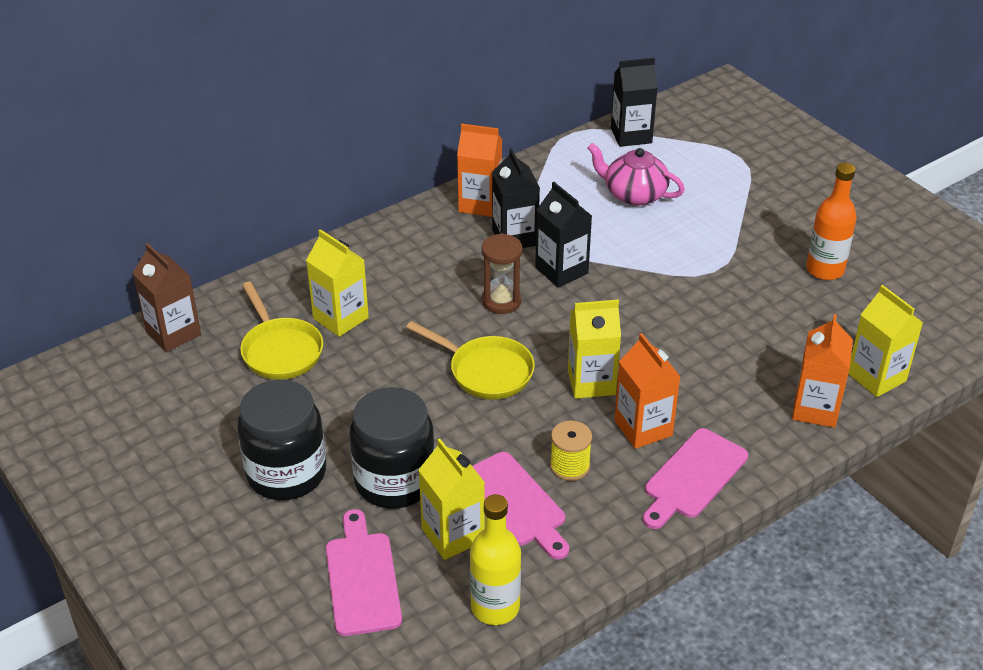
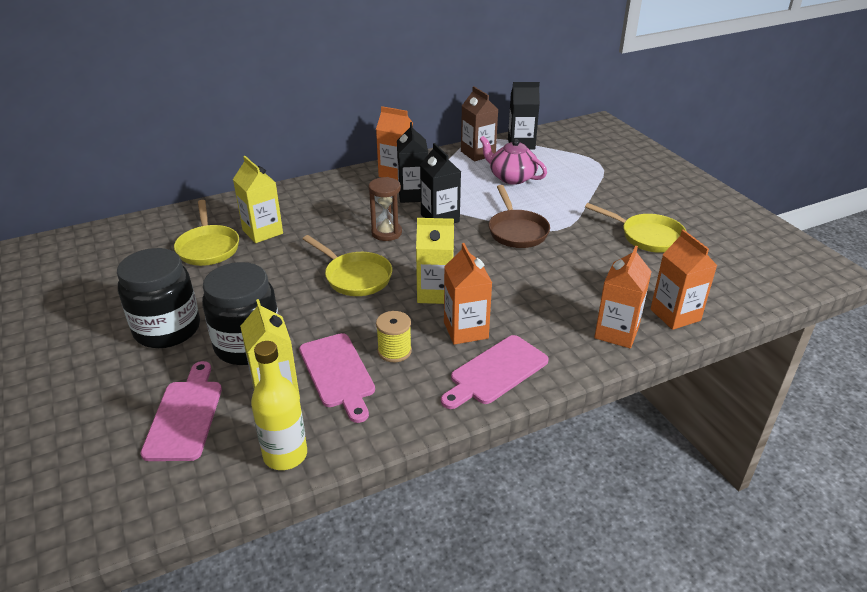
camera: 10 degrees right, 5 degrees down
(173, 333) = (138, 229): brown carton -> brown carton (478, 153)
(664, 280) = (516, 231): none -> brown pan
(825, 269) = (647, 237): orange bottle -> yellow pan
(876, 377) = (675, 315): yellow carton -> orange carton

